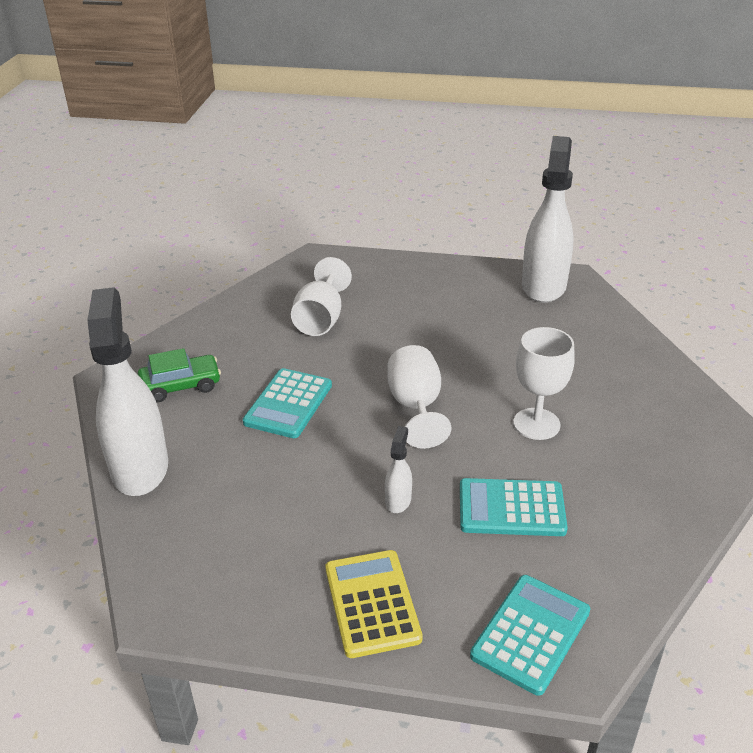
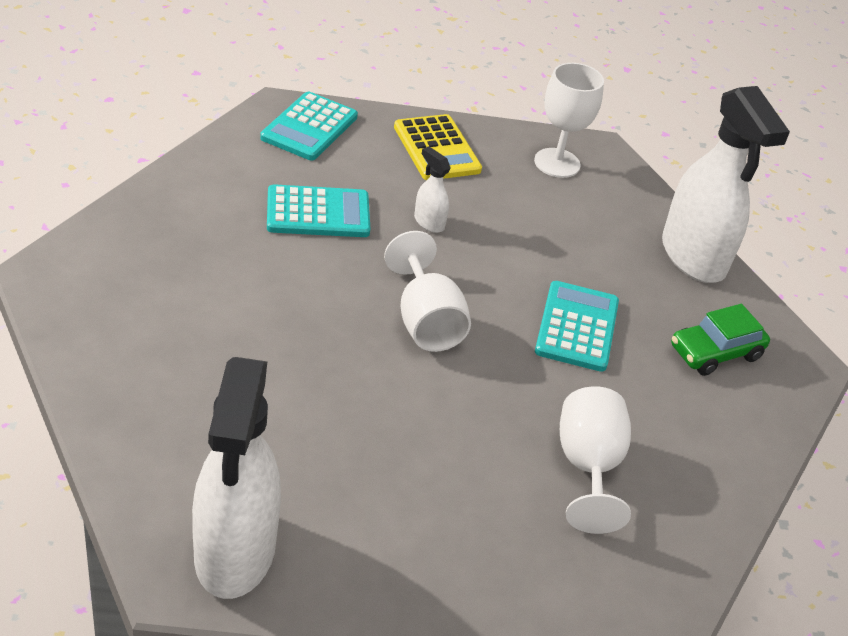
camera: 165 degrees right, 5 degrees up
(398, 500) = (429, 222): white spray bottle -> white spray bottle turned 135 degrees clockwise
(536, 424) = (282, 298): white goblet -> white goblet (557, 163)

